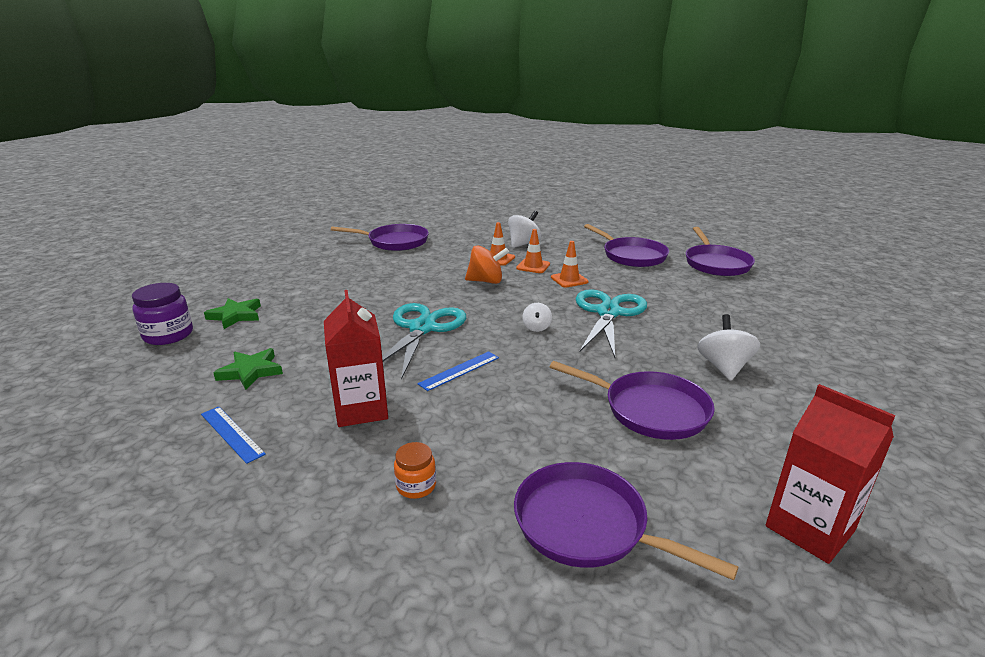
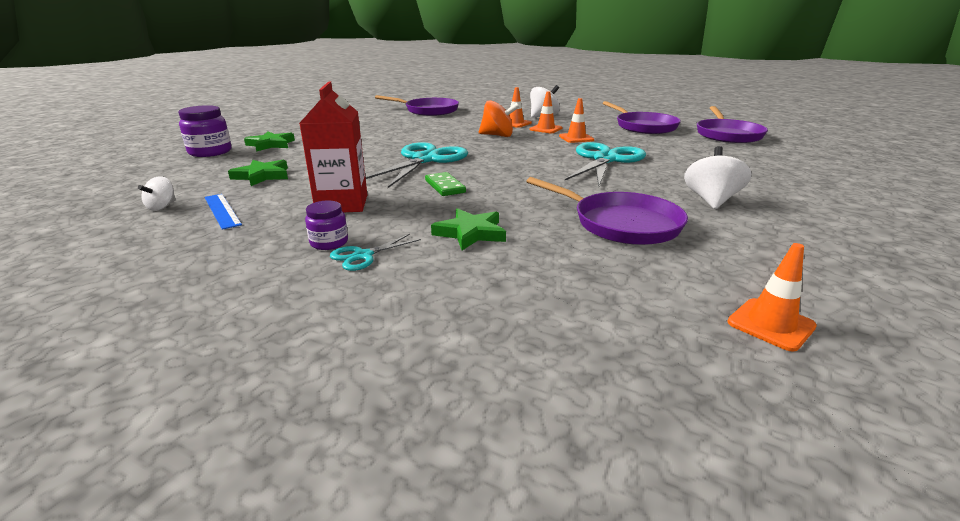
camera: 10 degrees right, 0 degrees up
(372, 471) = (329, 243): none -> purple jar
(416, 486) = (363, 256): orange jar -> turquoise scissors
(459, 370) = (444, 186): blue ruler -> green domino
(511, 440) = (470, 233): none -> green star
(536, 327) = (531, 165): white spinning top -> white spinning top (162, 207)
(586, 525) = (518, 298): purple pan -> none
(809, 528) = (771, 324): red carton -> orange traffic cone

